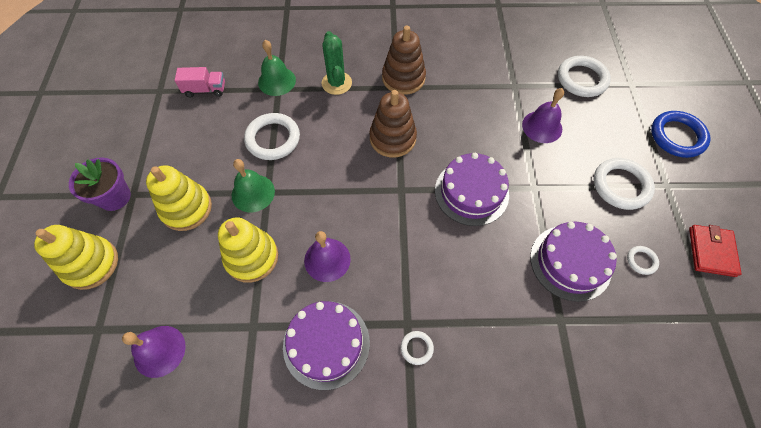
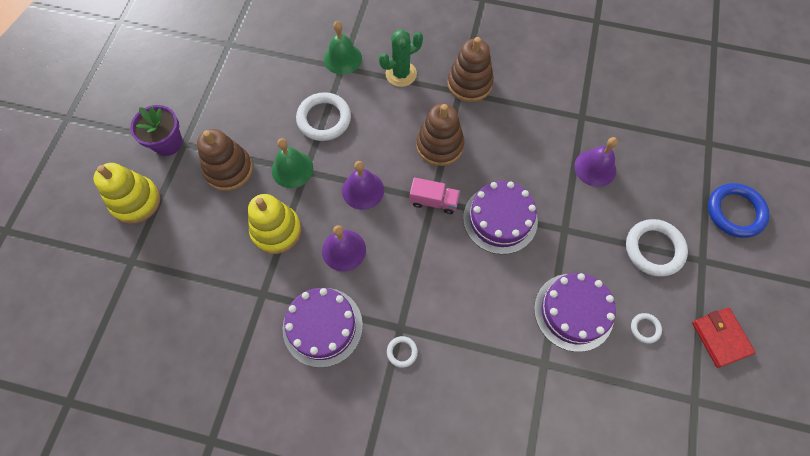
camera: 15 degrees right, 5 degrees up
(159, 351) = (178, 294): purple bell -> purple bell (363, 190)
(186, 208) = (229, 169): yellow stacking toy -> brown stacking toy
(205, 90) = (272, 53): pink truck -> pink truck (433, 201)
(336, 83) = (401, 74): green cactus -> green cactus turned 60 degrees clockwise
(582, 79) = (656, 126): white ring -> none
(711, 251) = (720, 338): red wallet -> red wallet turned 45 degrees counterclockwise

